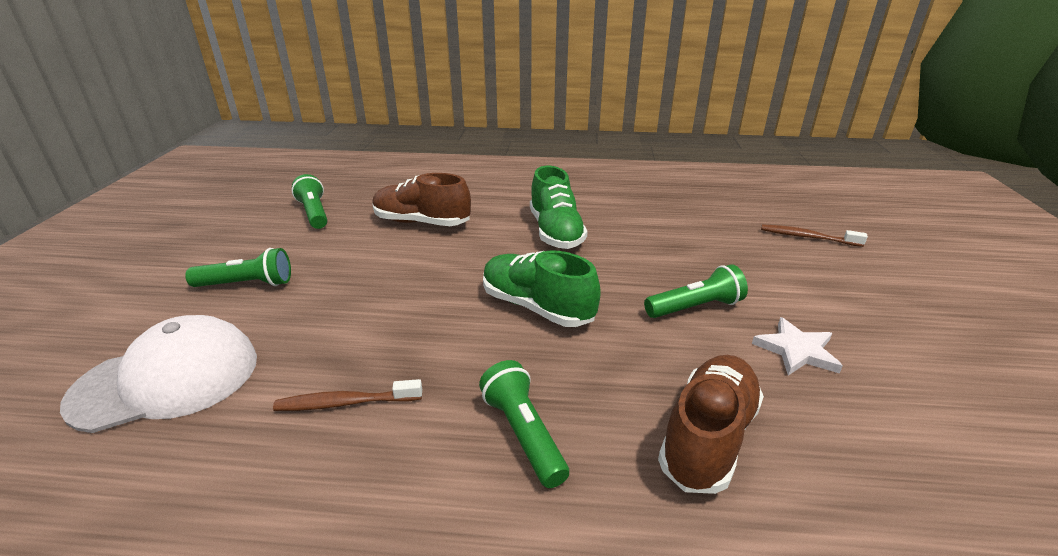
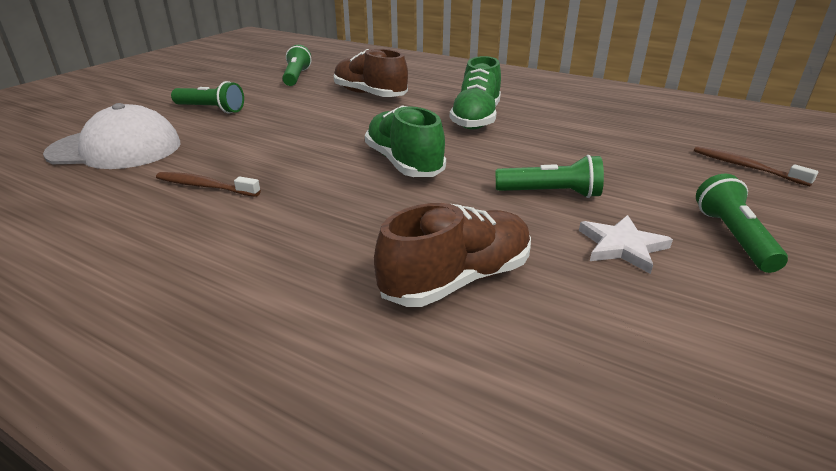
camera: 25 degrees right, 0 degrees up
(523, 434) = (306, 235): green flashlight -> green flashlight (733, 237)

